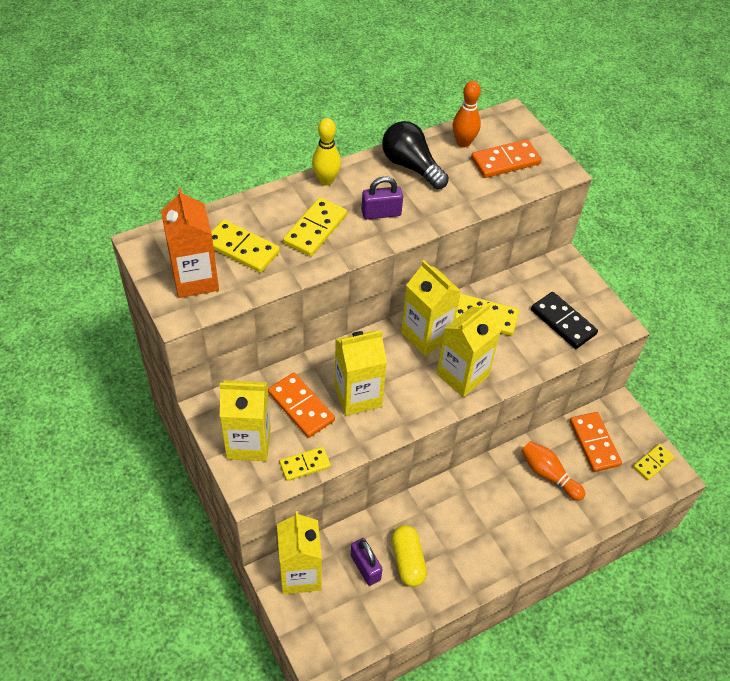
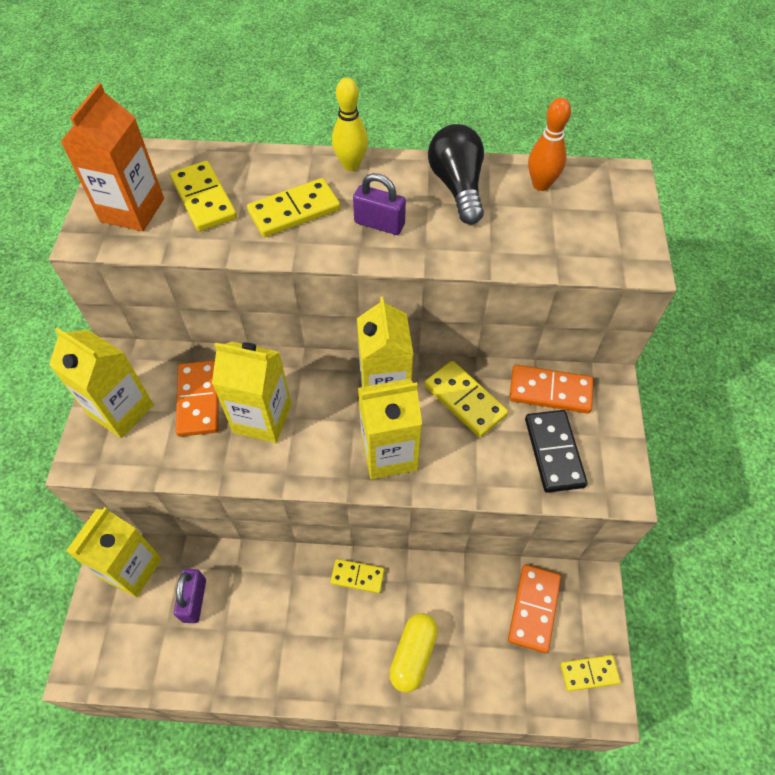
camera: 35 degrees right, 5 degrees up
(305, 465) = (152, 463): yellow domino -> yellow domino (357, 577)
(407, 561) = (239, 619): yellow capsule -> yellow capsule (413, 655)
(505, 161) = (576, 225): orange domino -> orange domino (550, 391)
(548, 474) = (455, 614): orange bowling pin -> none

